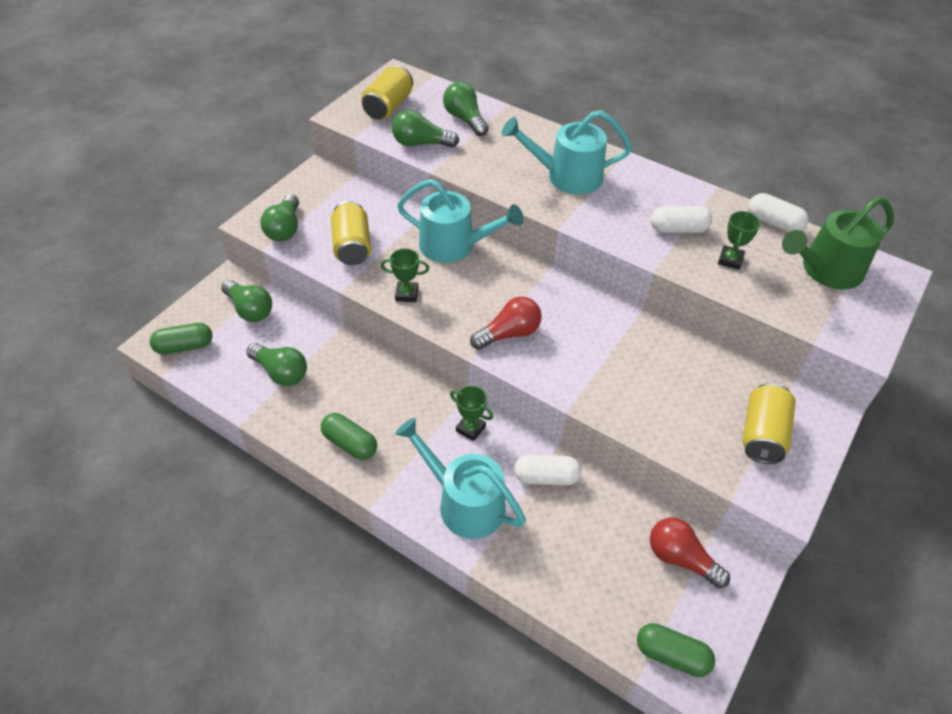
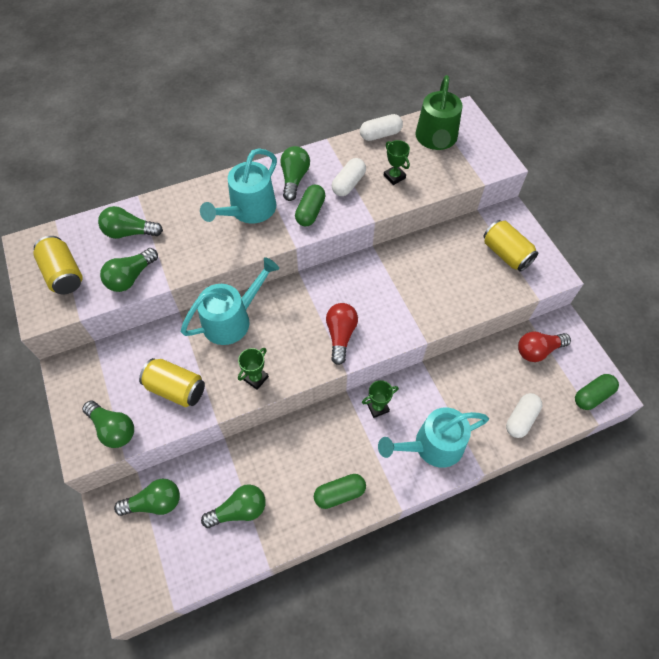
camera: 55 degrees left, 10 degrees up
(184, 346) = (155, 576): green capsule -> green capsule (310, 212)
(546, 477) = (443, 386): white capsule -> white capsule (521, 419)
(638, 188) = (294, 179): none -> green light bulb

